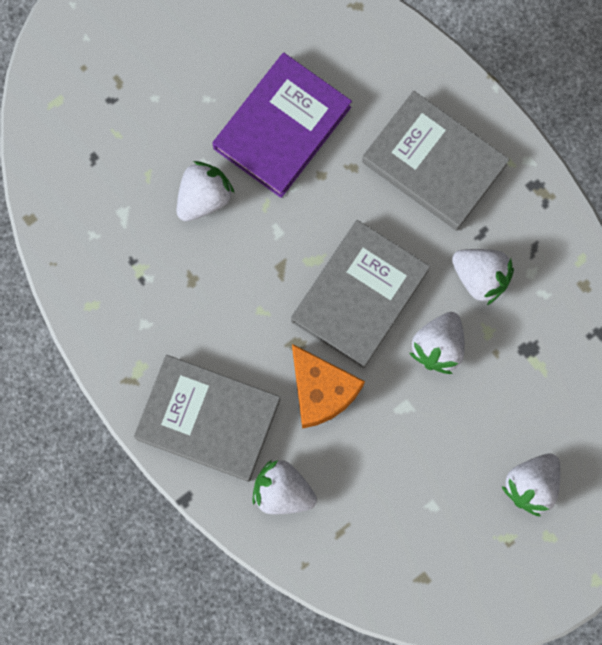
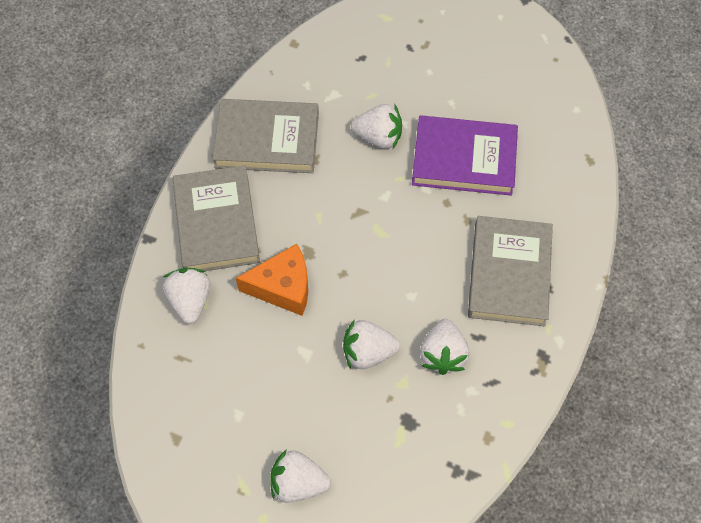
camera: 60 degrees right, 15 degrees down
(321, 391) = (283, 287): orange cheese -> orange cheese turned 120 degrees counterclockwise
(359, 296) = (372, 275): grey book -> grey book (267, 140)

